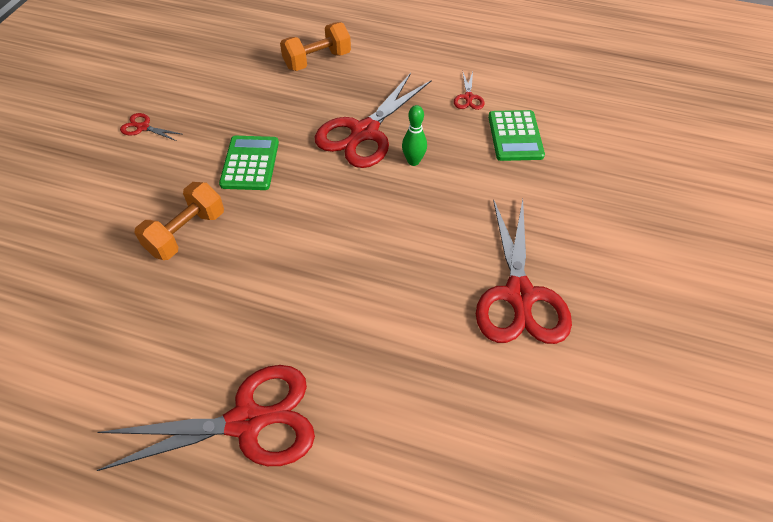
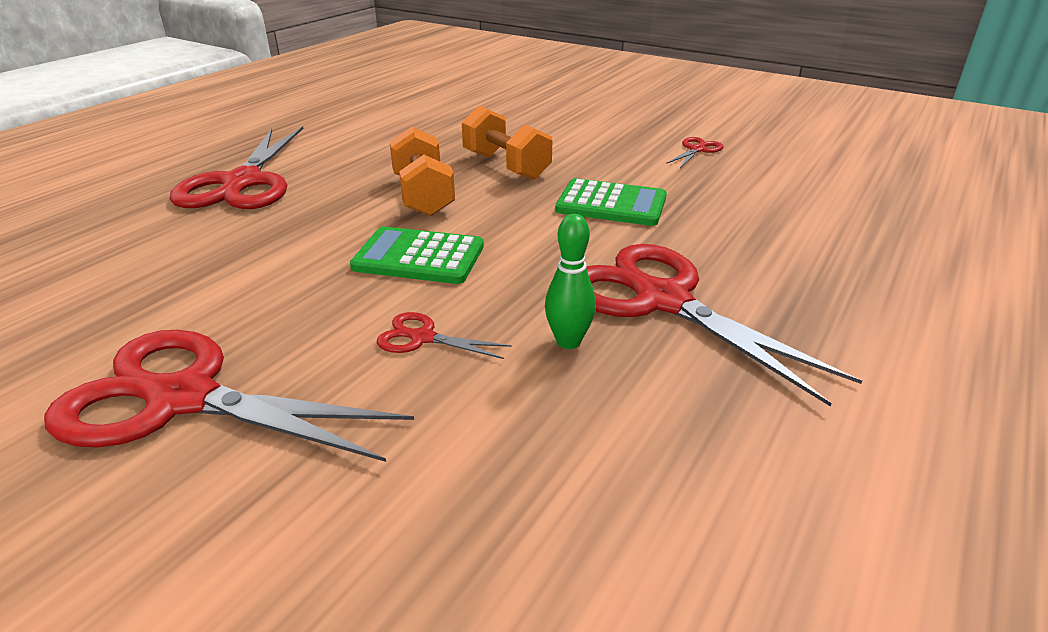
camera: 105 degrees right, 20 degrees down
(317, 61) = (882, 276): orange dumbbell -> orange dumbbell (423, 195)
(468, 97) = (777, 469): red scissors -> red scissors (423, 338)
(515, 136) = (608, 524): green calculator -> green calculator (419, 257)

